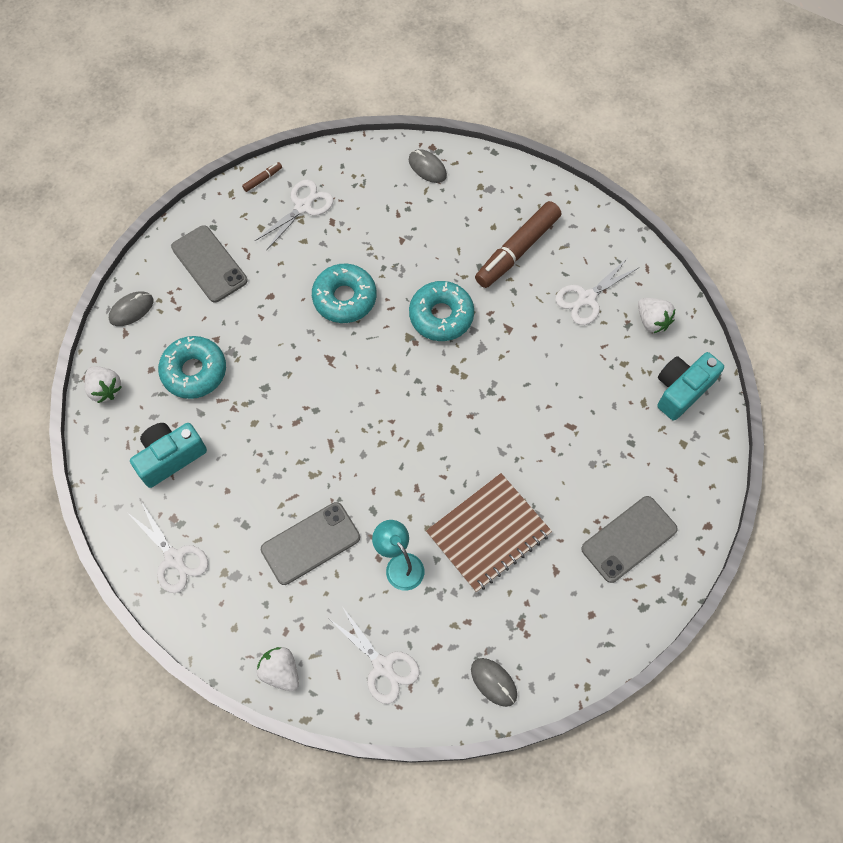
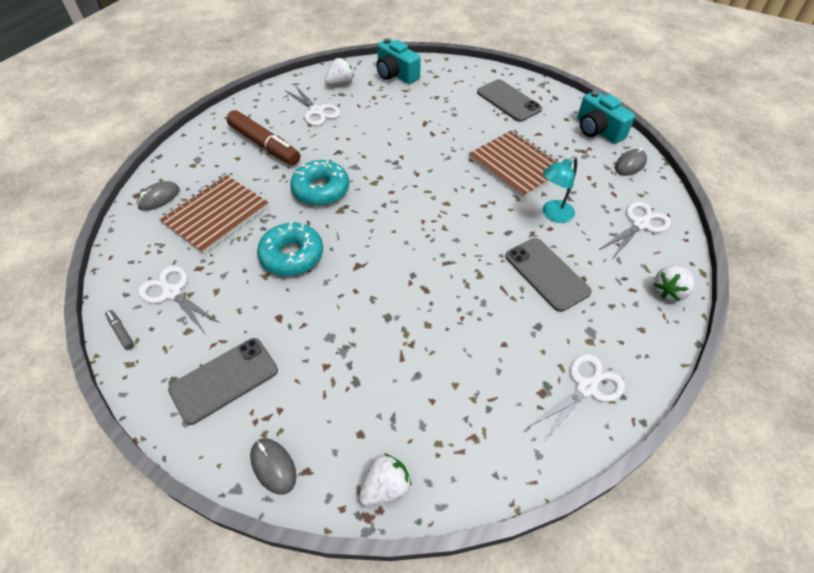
camera: 90 degrees left, 15 degrees down
(170, 457) = (472, 402): turquoise camera -> turquoise camera (598, 130)
(194, 371) = (365, 385): turquoise donut -> none
(262, 179) = (121, 332): brown marker -> grey marker
(402, 222) = (216, 215): none -> brown notebook

